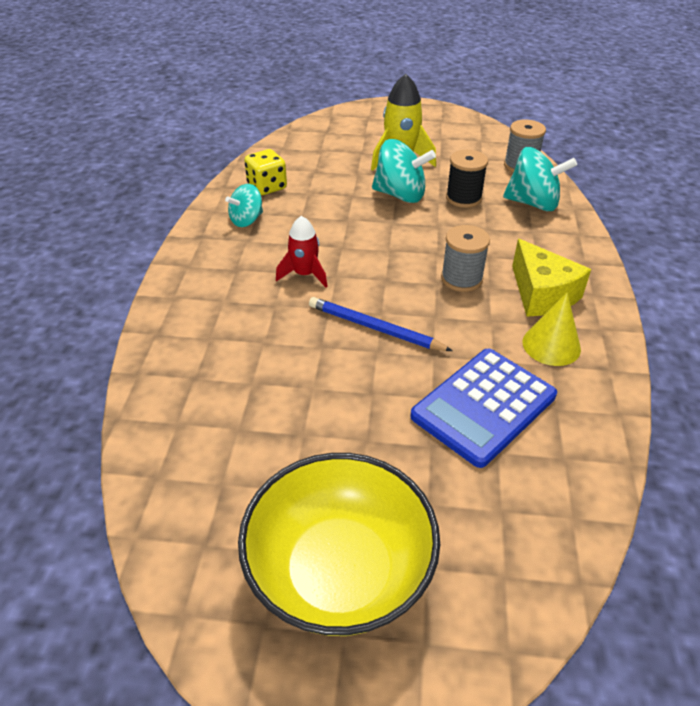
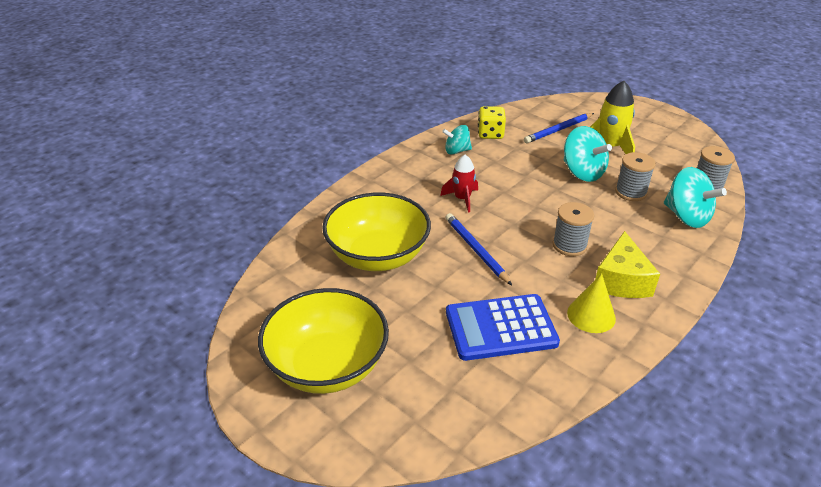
camera: 35 degrees right, 5 degrees down
(270, 390) = (378, 256): none -> yellow bowl
(334, 157) = (558, 130): none -> blue pencil
(463, 198) = (630, 192): black spool -> grey spool

